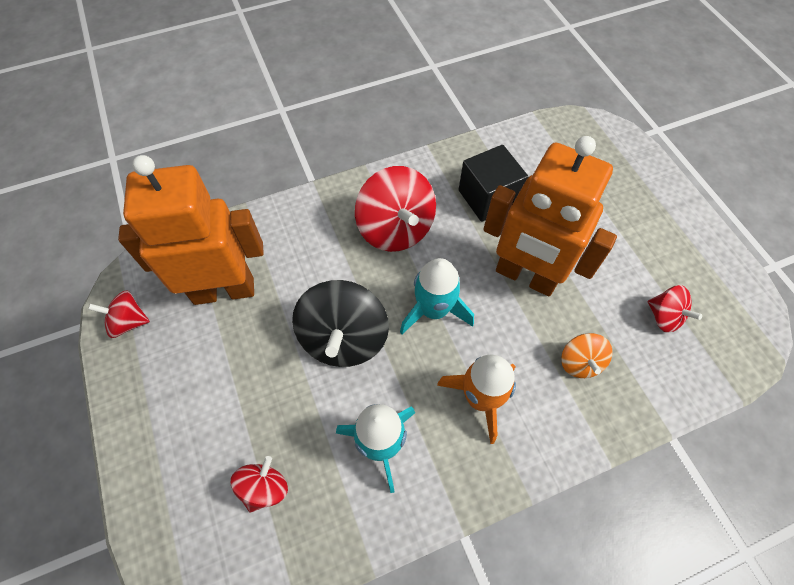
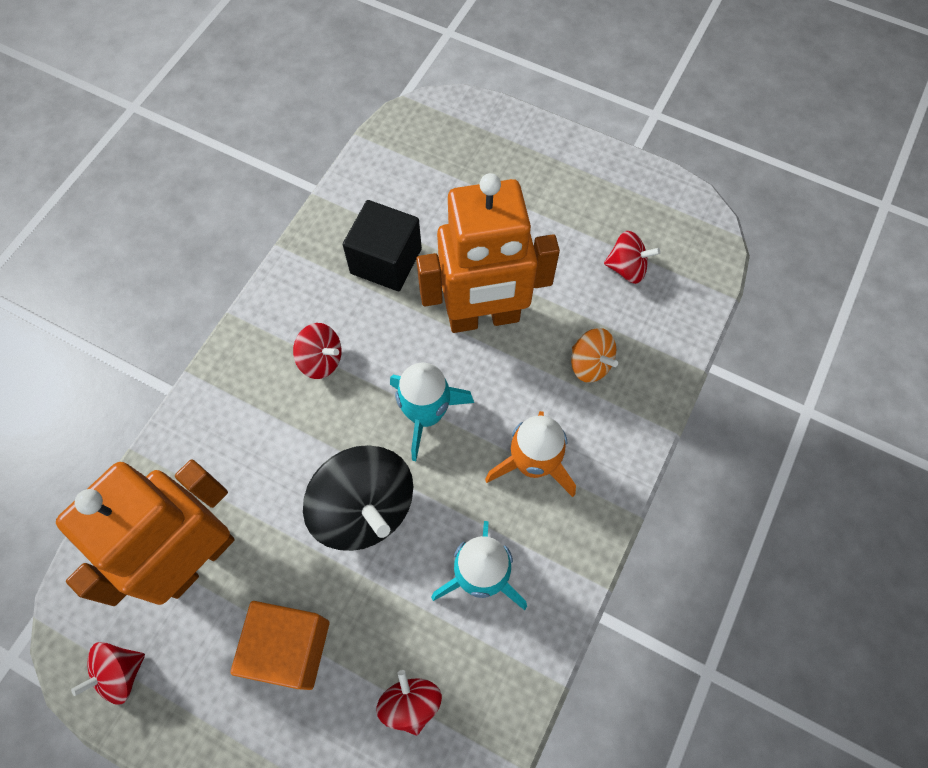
camera: 40 degrees left, 5 degrees up
(226, 387) = (289, 648): none -> orange cube
(396, 229) = (321, 360): red spinning top -> red spinning top, size x0.54

